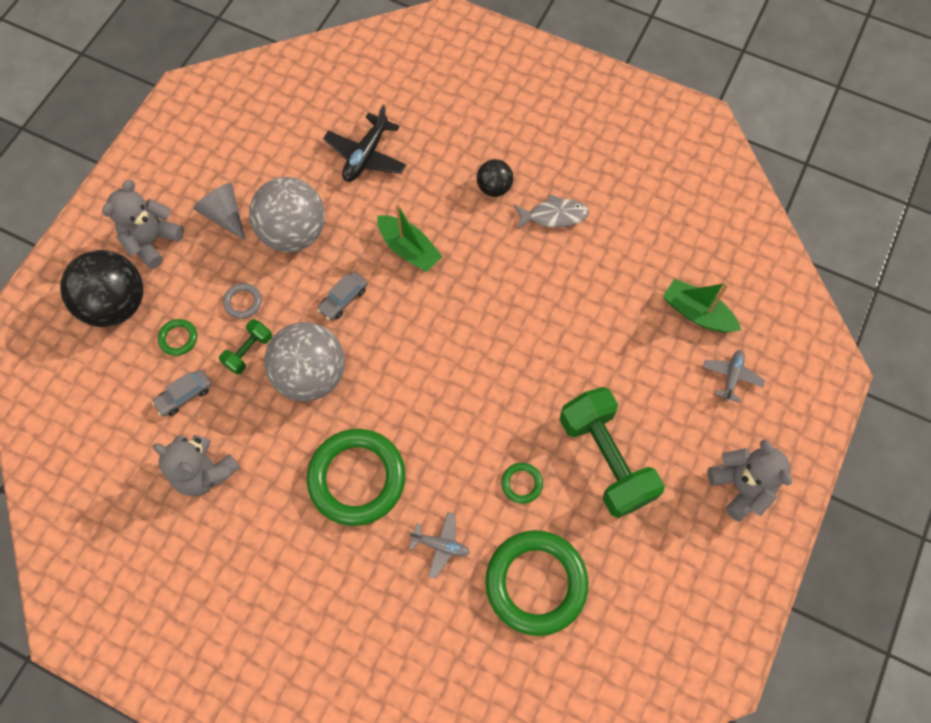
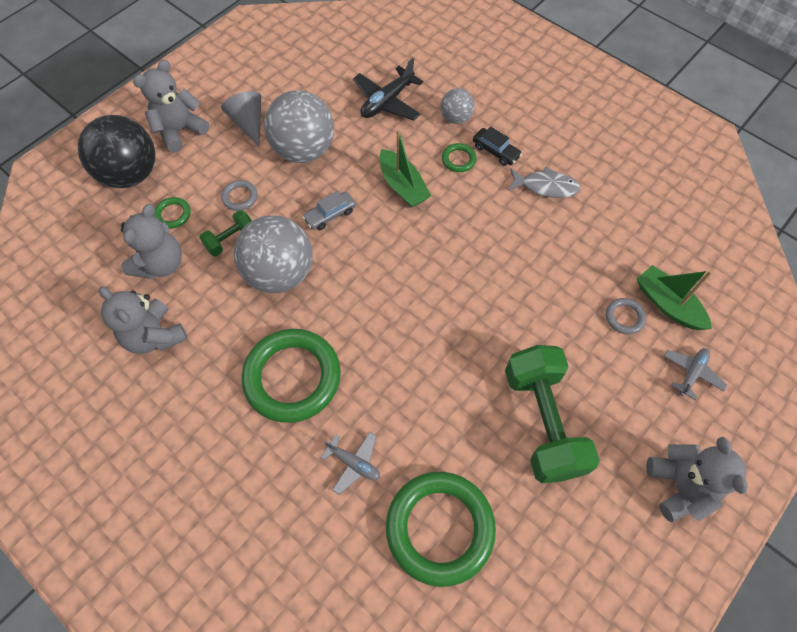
camera: 15 degrees right, 5 degrees down
(184, 395) = (161, 264): grey car -> grey teddy bear
(443, 159) = (456, 118): none -> grey ball
(494, 188) = (495, 151): black ball -> black car
(521, 483) = (451, 424): green ring -> green ring (458, 159)
(659, 336) = (624, 317): none -> grey ring

